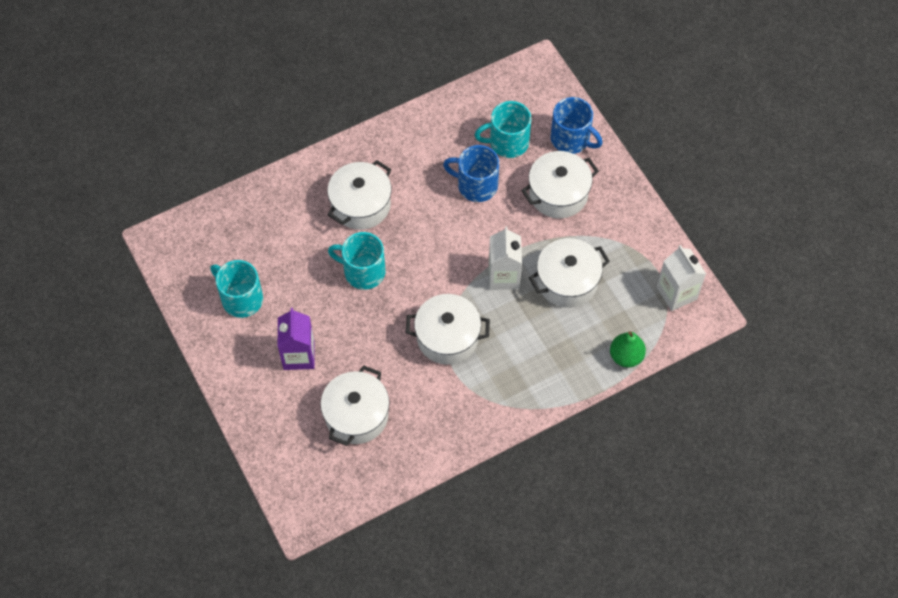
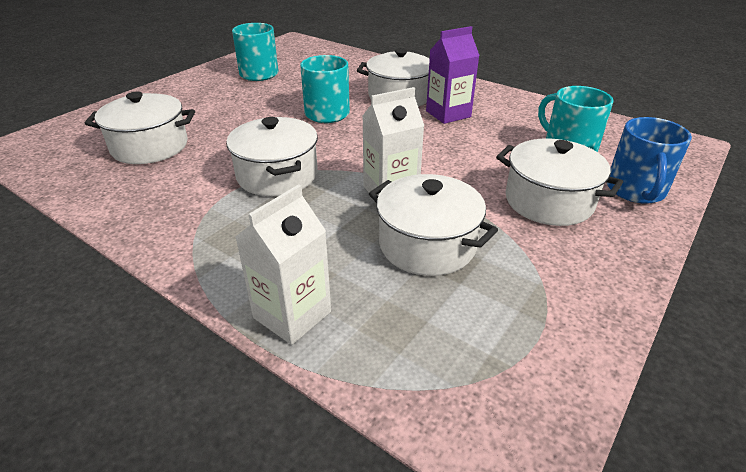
camera: 65 degrees right, 25 degrees down
(299, 355) = (212, 106): purple carton -> purple carton (448, 114)
(476, 185) = (490, 145): blue mug -> none
(626, 356) = (339, 351): green pear -> none
(676, 293) = (517, 385): white carton -> white carton (292, 315)

